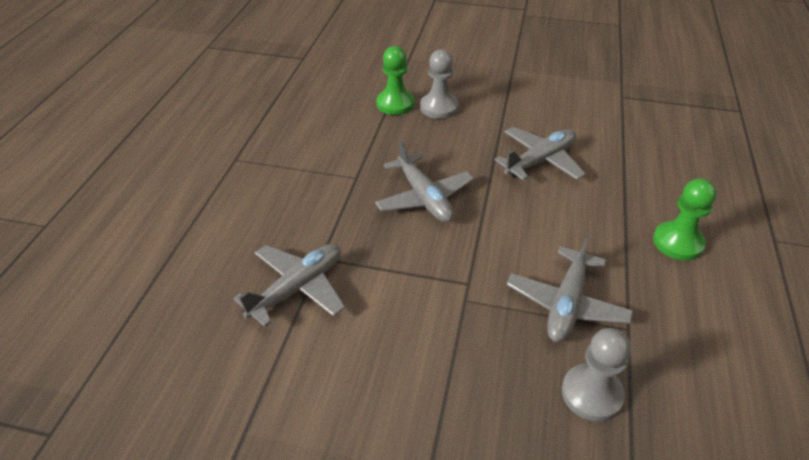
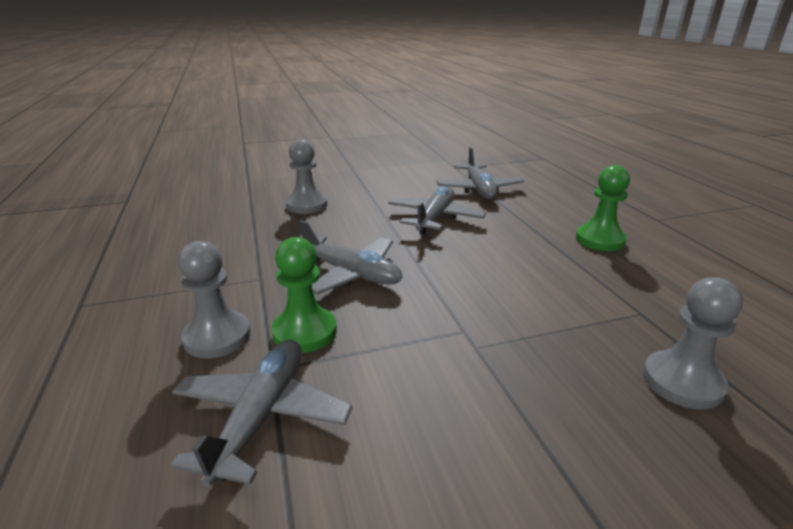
camera: 30 degrees left, 15 degrees down
(302, 219) = (217, 337): none -> grey pawn
(395, 104) = (259, 212): green pawn -> green pawn (304, 332)
(566, 304) = (572, 313): grey plane -> grey plane (479, 189)

